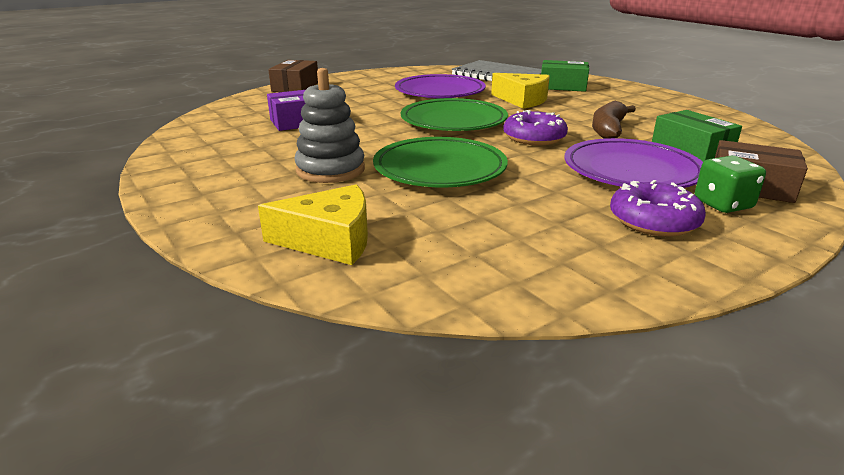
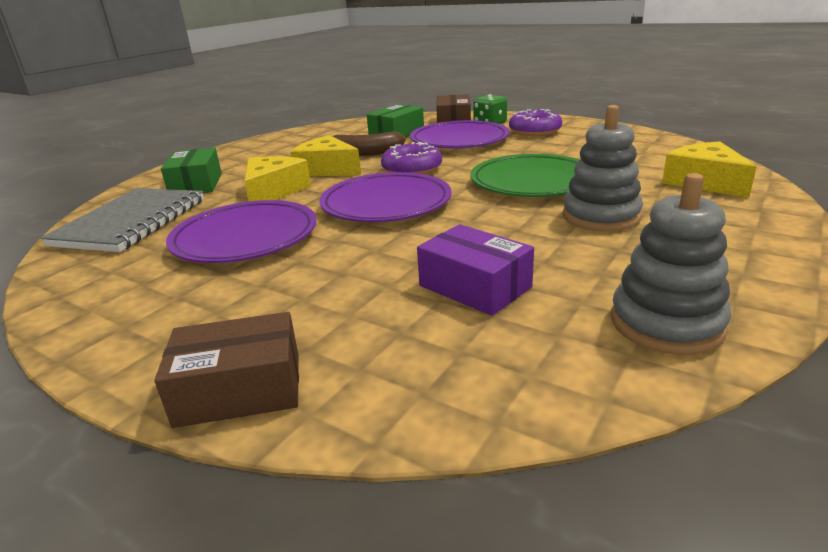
camera: 110 degrees left, 0 degrees up
(198, 145) = (666, 323): none -> grey stacking toy
(453, 121) = (386, 204): green plate -> purple plate
(565, 115) = (327, 169): none -> yellow cheese

